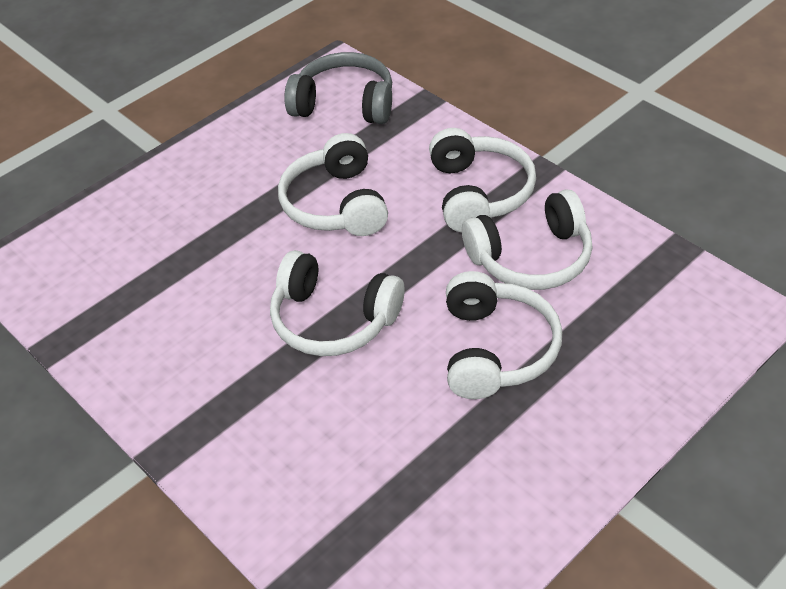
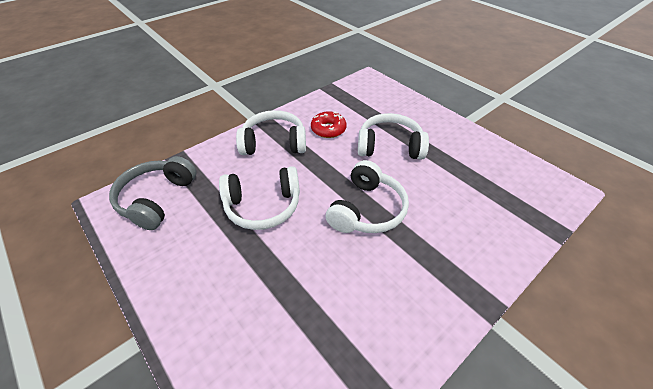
camera: 90 degrees left, 0 degrees up
(531, 258) = (328, 129): white headphones -> red donut

